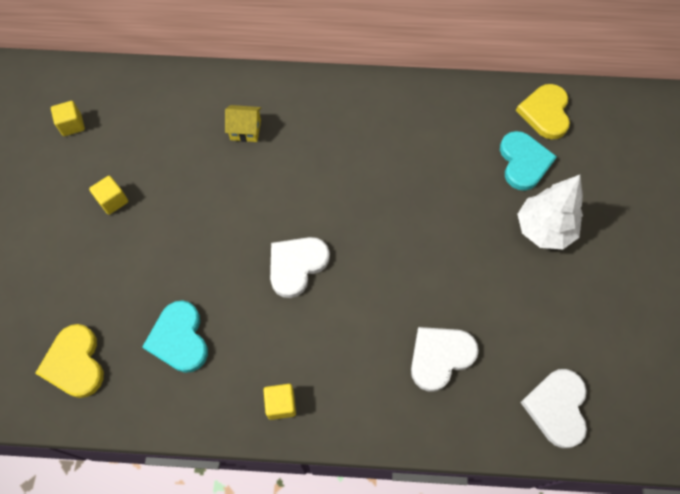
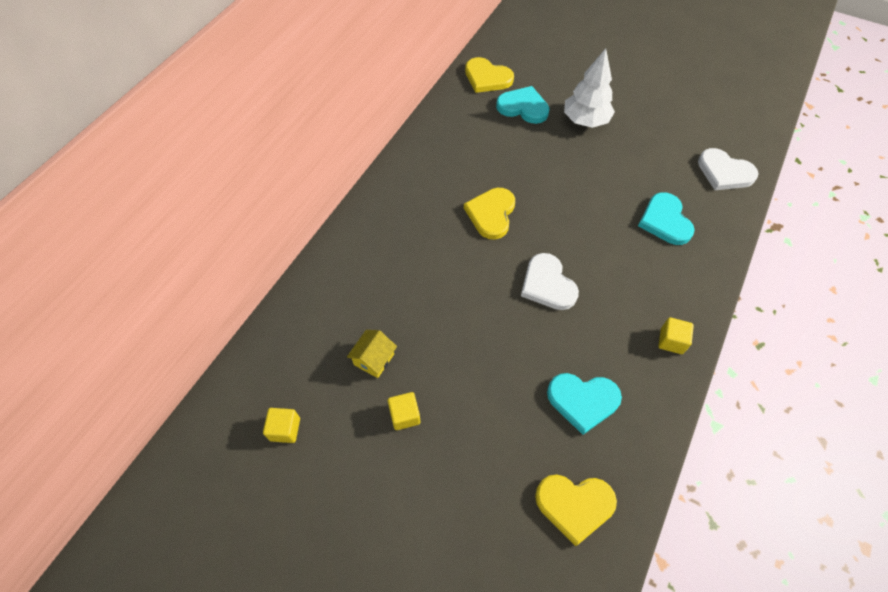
camera: 65 degrees left, 5 degrees down
(245, 130) = (387, 274): yellow house -> yellow house (374, 359)
(357, 186) = (491, 214): none -> yellow heart
(440, 357) = (665, 221): white heart -> turquoise heart

